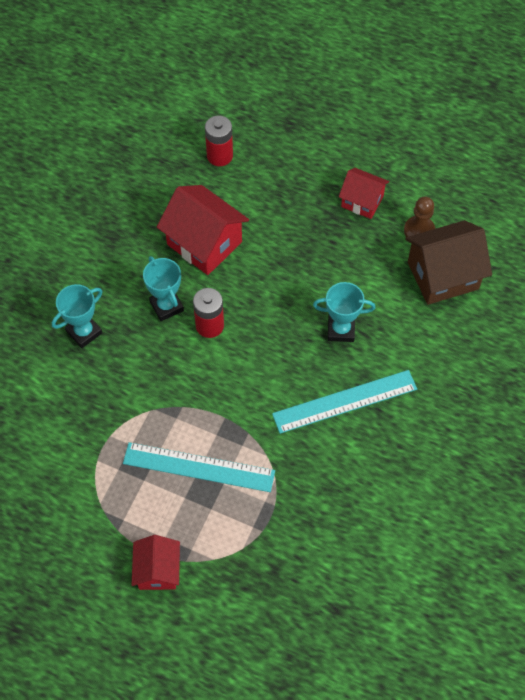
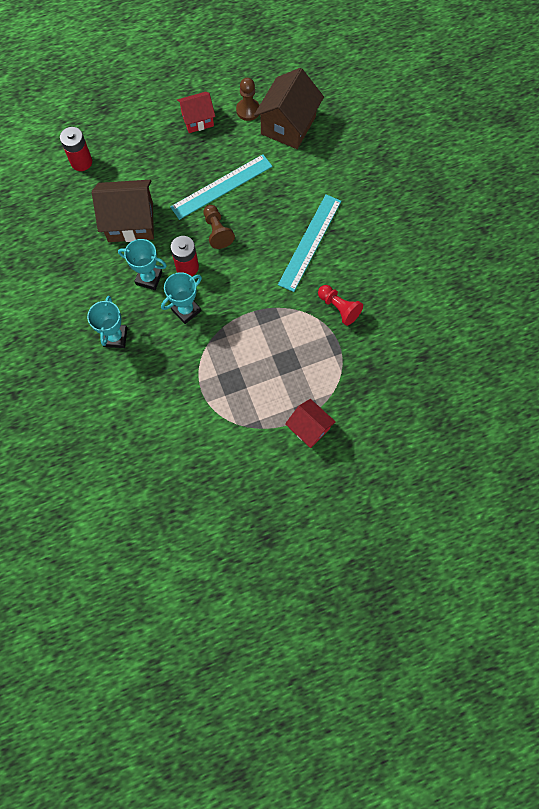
camera: 45 degrees left, 10 degrees up
(199, 467) = (269, 351): turquoise ruler -> turquoise ruler (221, 186)
(204, 243) = (130, 222): red house -> brown house
(270, 317) = (217, 231): none -> brown pawn
(305, 487) = (339, 308): none -> red pawn
(341, 330) = (265, 204): turquoise trophy -> turquoise trophy (186, 310)

